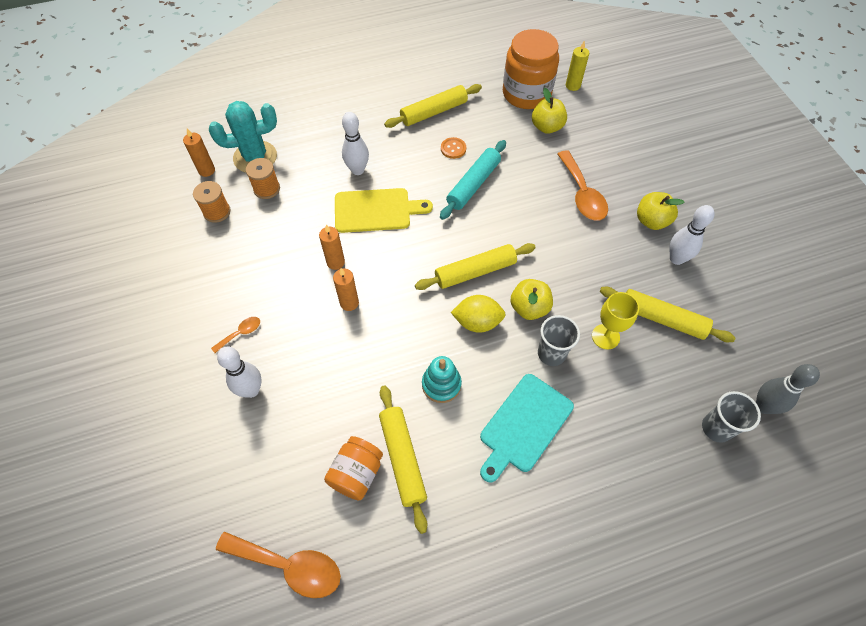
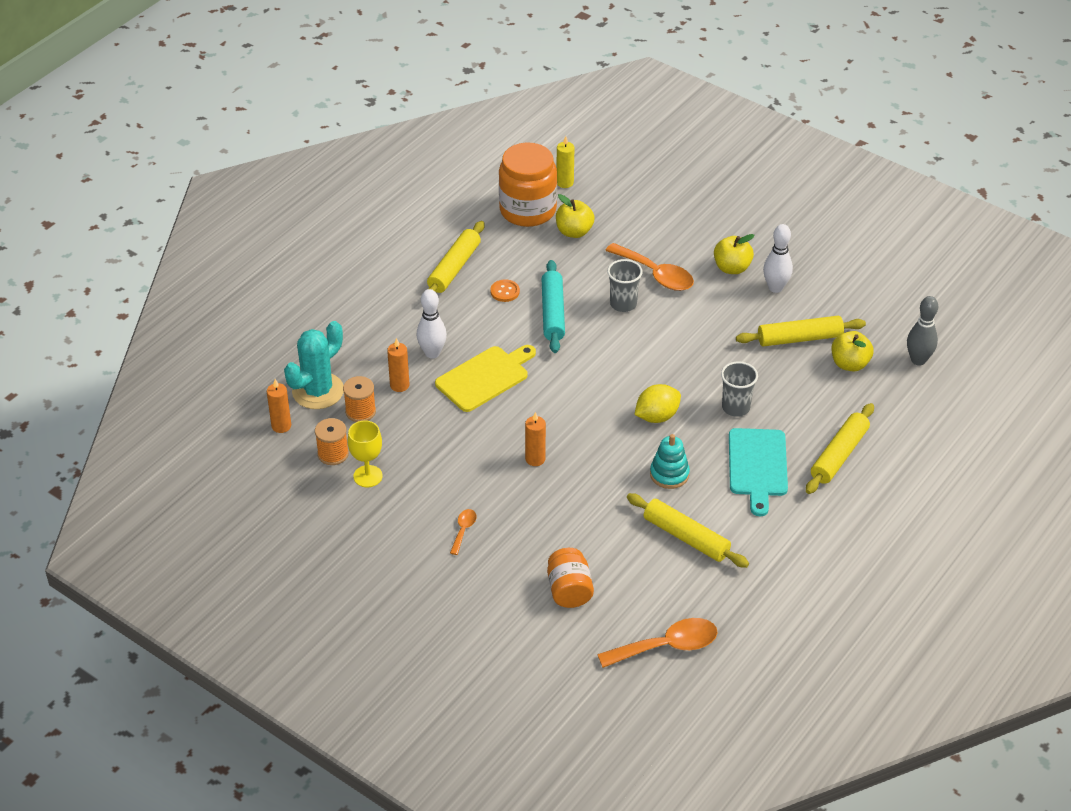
camera: 35 degrees left, 15 degrees down
(251, 390) = (517, 562): white bowling pin -> none
(335, 262) = (490, 436): orange candle -> orange candle (399, 385)
(356, 473) = (660, 566): orange jar -> orange jar (569, 590)
(475, 271) = (620, 380): yellow rolling pin -> yellow rolling pin (839, 455)
(529, 308) = (689, 384): yellow apple -> yellow apple (849, 364)
(605, 336) = (767, 373): yellow goblet -> yellow goblet (368, 476)
(716, 428) = (896, 392): grey cup -> grey cup (623, 304)

